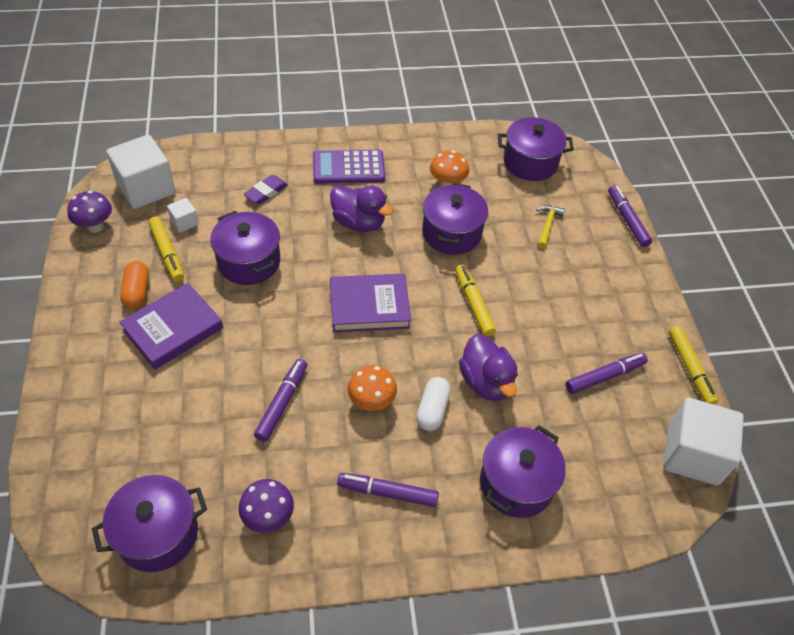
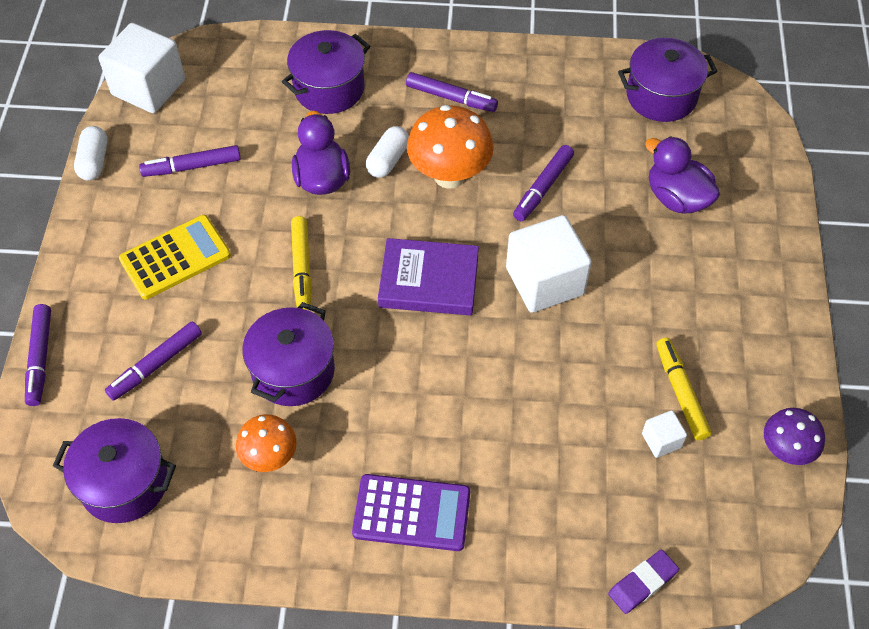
camera: 165 degrees left, 5 degrees up
(137, 292) = (713, 340): orange capsule -> none
(146, 188) = (723, 513): white cube -> white cube (545, 281)
(173, 329) = (664, 285): purple book -> none
(249, 262) = (572, 364): purple pot -> none
(266, 192) = (543, 480): purple eraser -> purple eraser (642, 583)
(268, 517) = (563, 94): purple mushroom -> none
(359, 222) = (417, 406): purple duck -> purple duck (677, 198)
(371, 402) = (449, 176): orange mushroom -> orange mushroom, size x1.64
(547, 225) = (156, 365): yellow hammer -> purple marker
(575, 298) = (175, 258): none -> yellow calculator
(690, 369) = (94, 161): yellow marker -> white capsule

